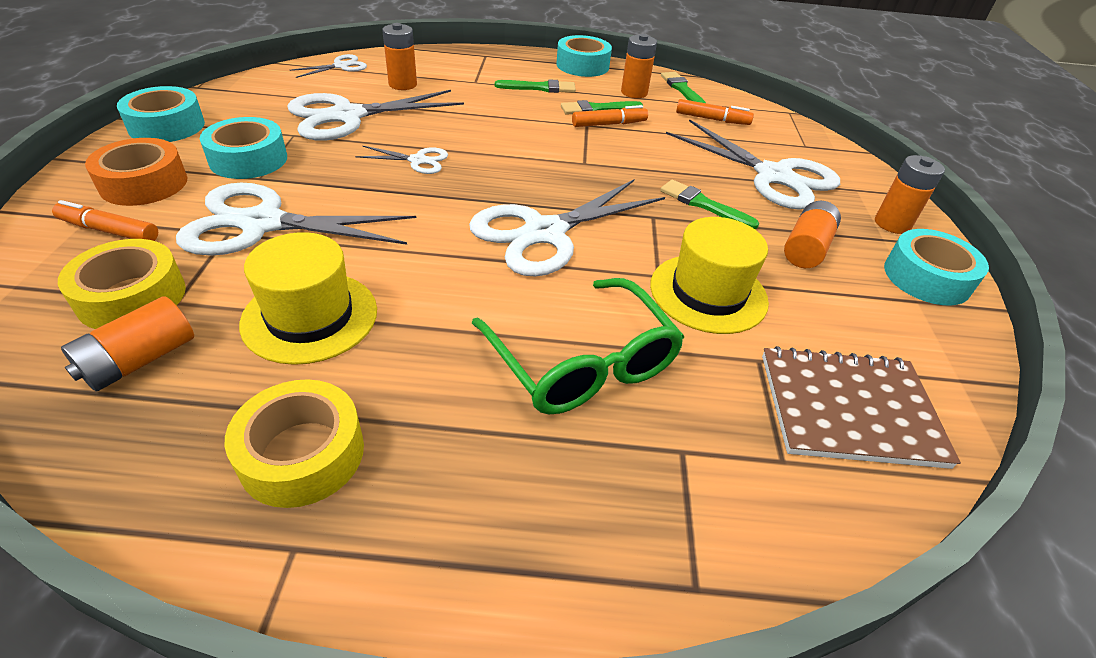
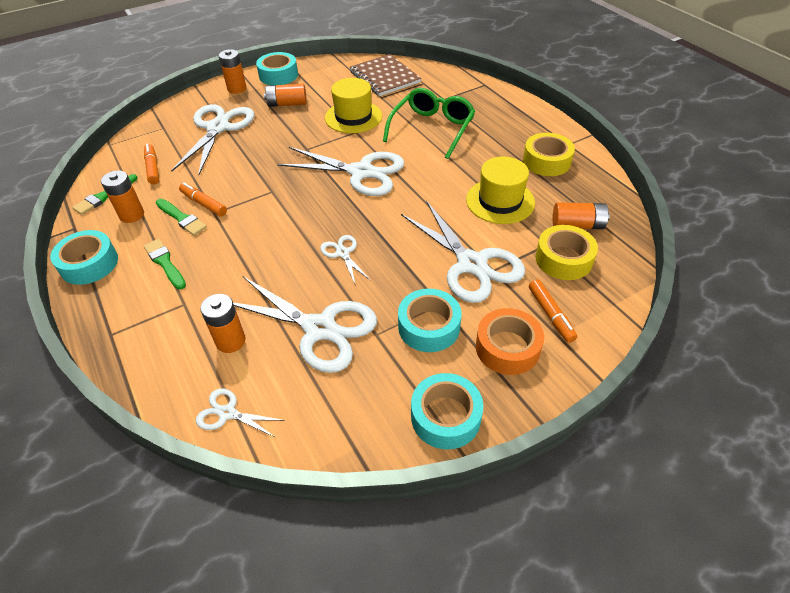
camera: 120 degrees left, 5 degrees up
(703, 204) = (277, 139): green brush -> none

